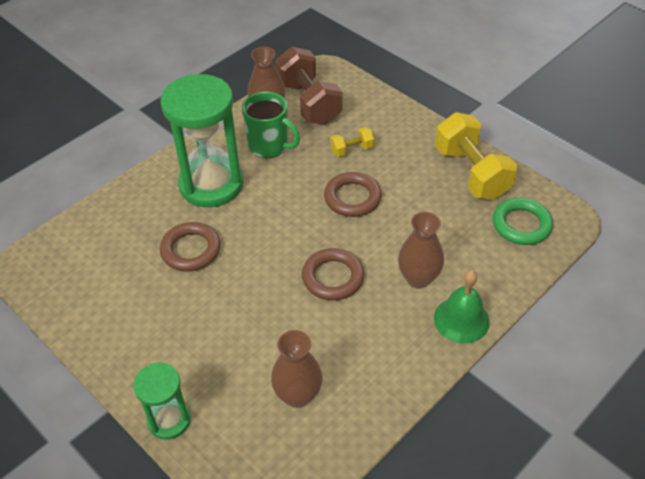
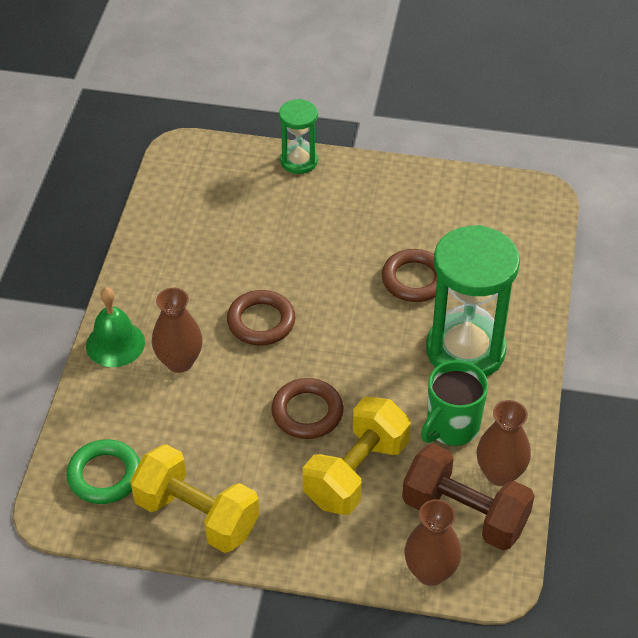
camera: 145 degrees right, 0 degrees up
(269, 146) = (451, 427): green mug -> green mug turned 45 degrees counterclockwise
(298, 395) = (216, 221): brown vase -> brown vase (430, 572)
(352, 150) = (356, 473): yellow dumbbell -> yellow dumbbell, size x2.11

